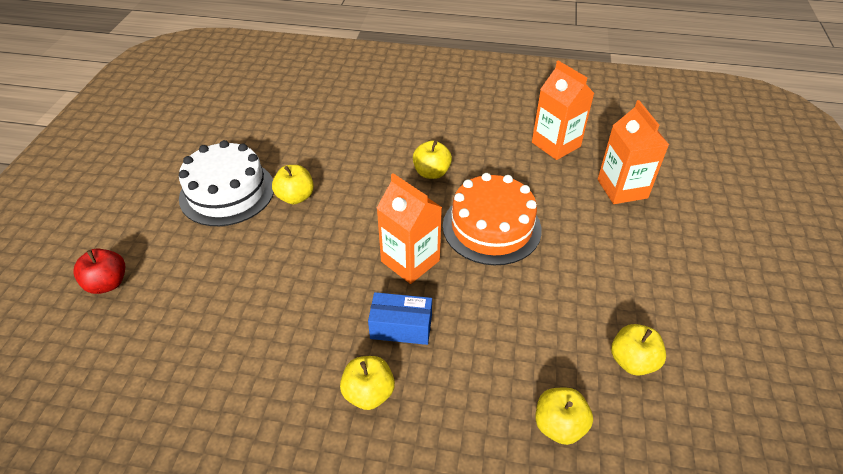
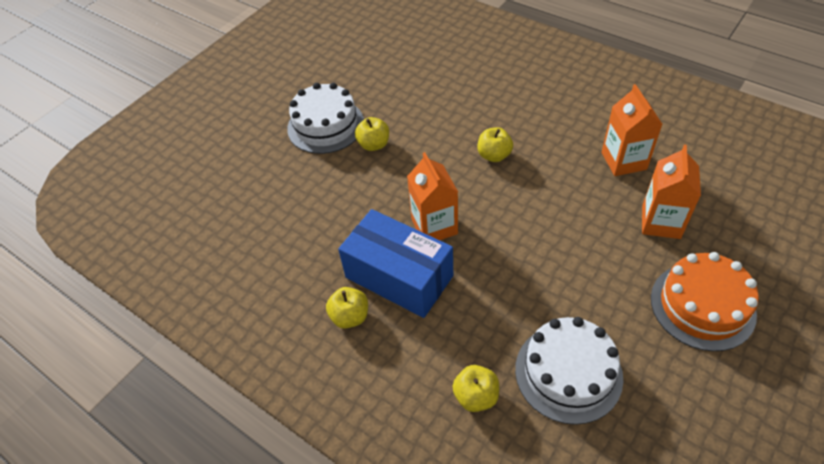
camera: 30 degrees right, 5 degrees up
(107, 283) = (216, 173): red apple -> none
(401, 327) = (399, 276): blue box -> blue box, size x1.96
(491, 227) = (517, 220): orange cake -> orange cake (702, 306)
(632, 361) = (568, 373): yellow apple -> white cake

